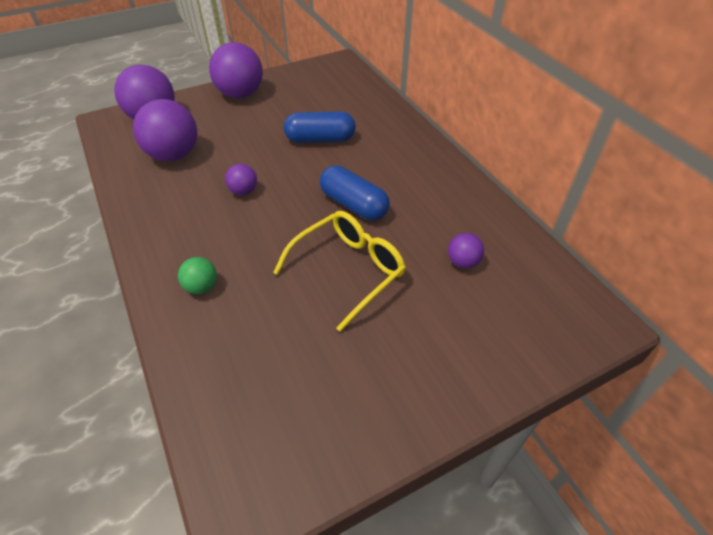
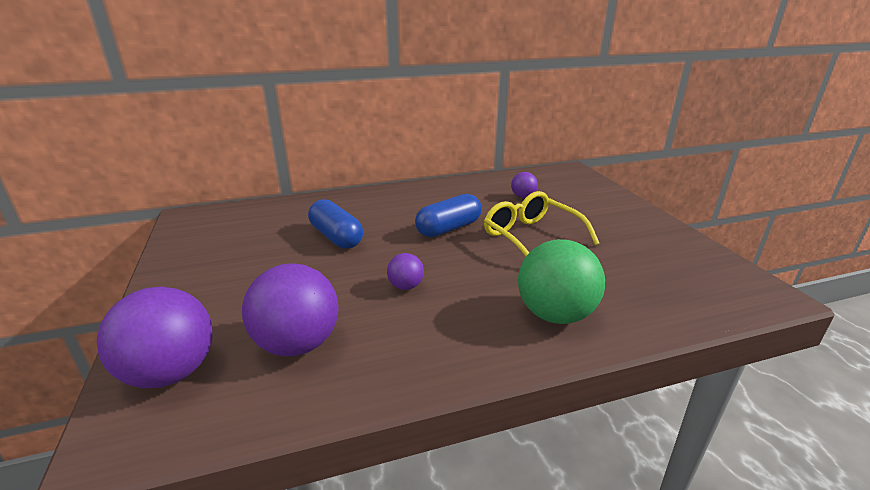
camera: 80 degrees left, 20 degrees down
(201, 287) = (555, 314): green ball -> green ball, size x2.04
(240, 94) = (187, 285): purple ball -> none
(320, 139) = (336, 237): blue capsule -> blue capsule turned 45 degrees counterclockwise

